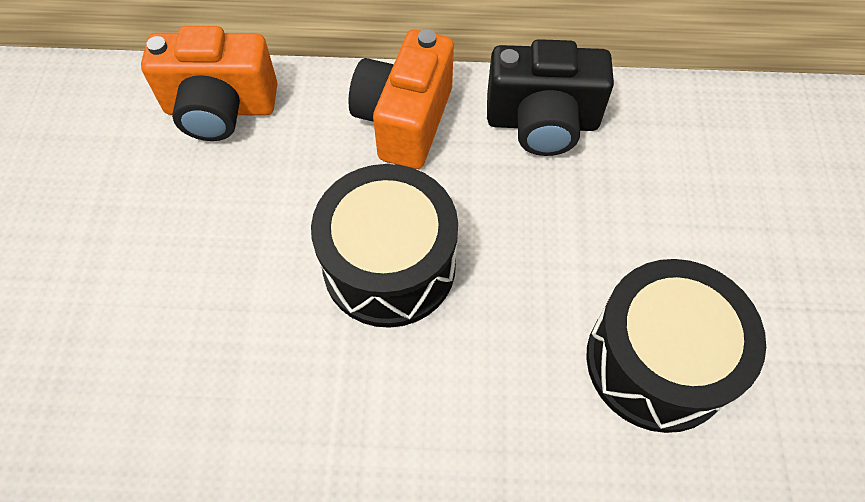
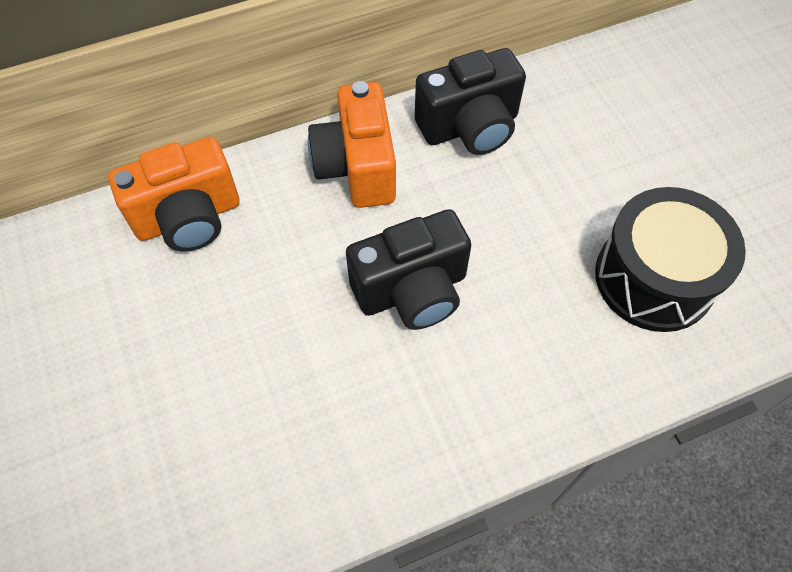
camera: 25 degrees left, 0 degrees up
(389, 265) = (412, 290): black drum -> black camera

